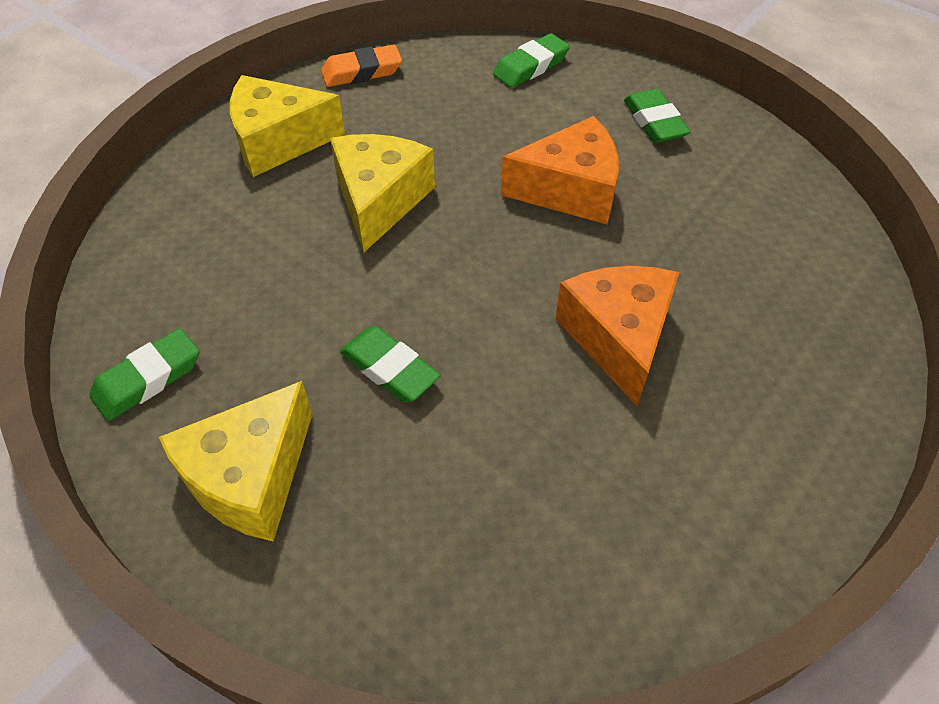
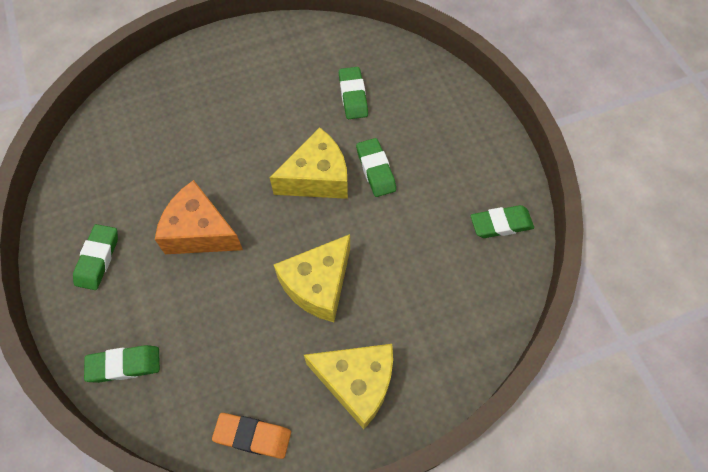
camera: 150 degrees left, 10 degrees up
(250, 477) = (465, 149): yellow cheese -> yellow cheese (317, 178)
(512, 481) = (353, 96): none -> green eraser
(618, 338) = (256, 132): orange cheese -> none

